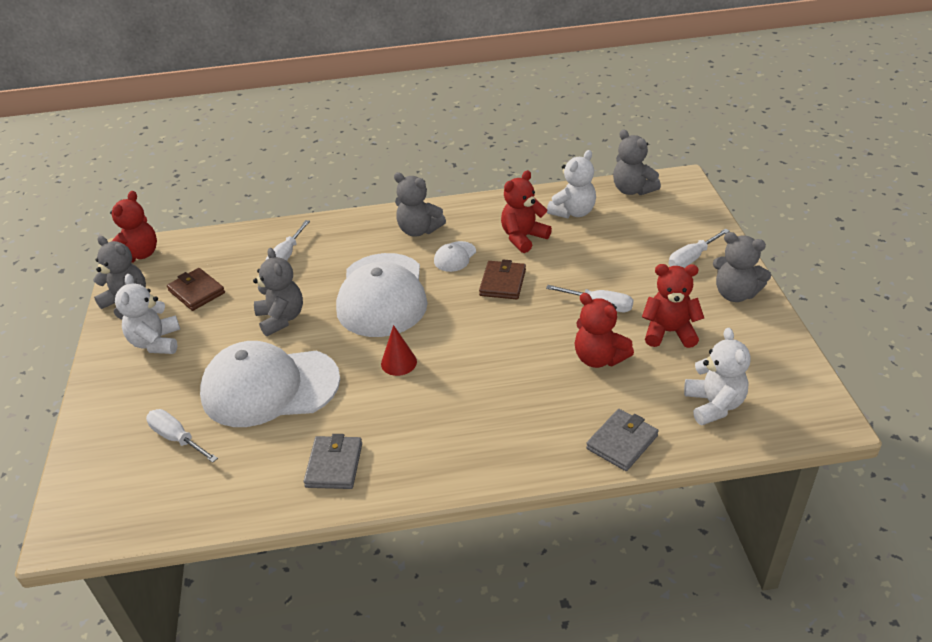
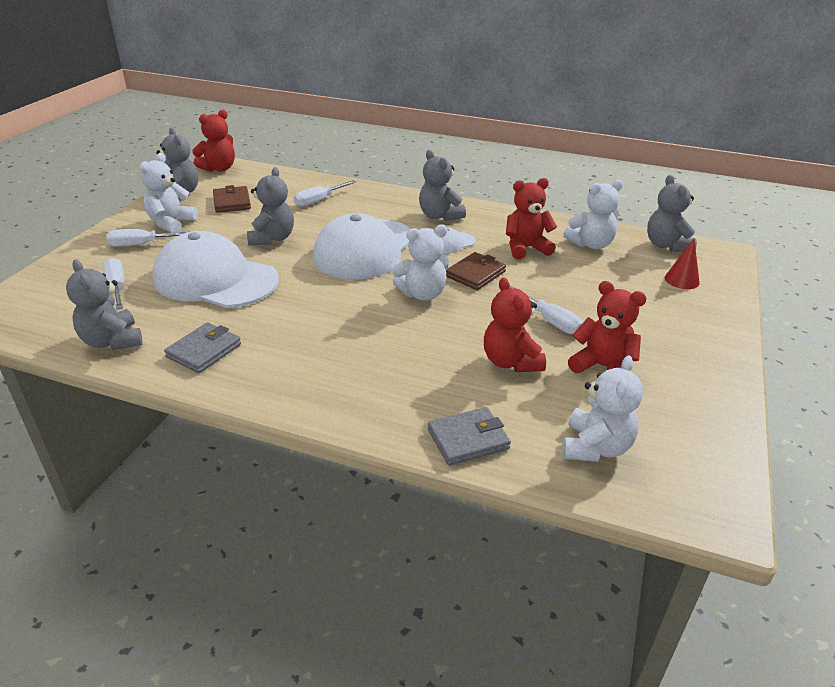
camera: 25 degrees right, 5 degrees down
(398, 362) = (330, 299): red cone -> red cone (681, 280)
(475, 322) = (422, 294): none -> white teddy bear
(692, 258) = (682, 316): white screwdriver -> white screwdriver (142, 244)
(735, 294) = (705, 361): grey teddy bear -> grey teddy bear (112, 341)

